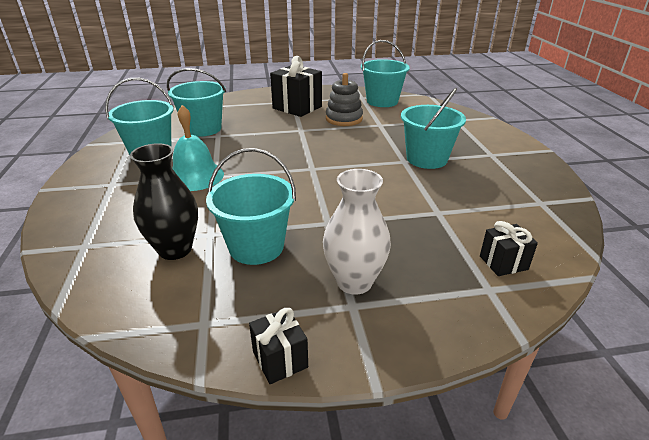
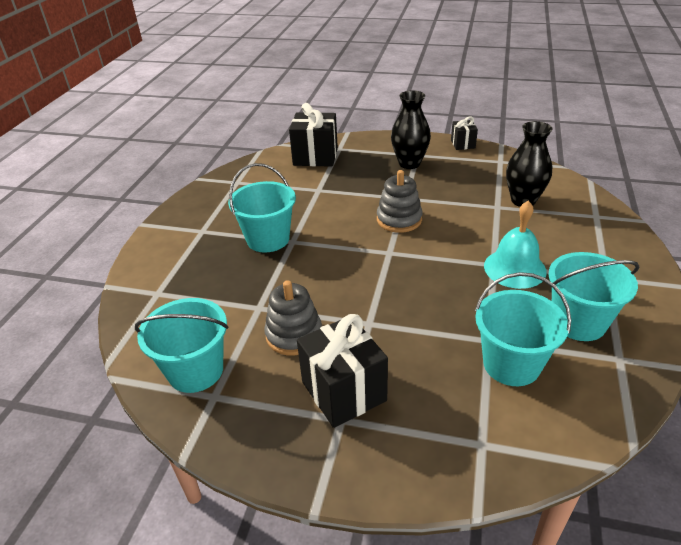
camera: 155 degrees left, 5 degrees up
(256, 247) = (463, 192): turquoise bucket -> none
(320, 197) = (399, 219): none -> grey stacking toy
(354, 282) = (409, 163): white vase -> black vase
(503, 263) = (315, 157): black gift -> black gift, size x1.86

